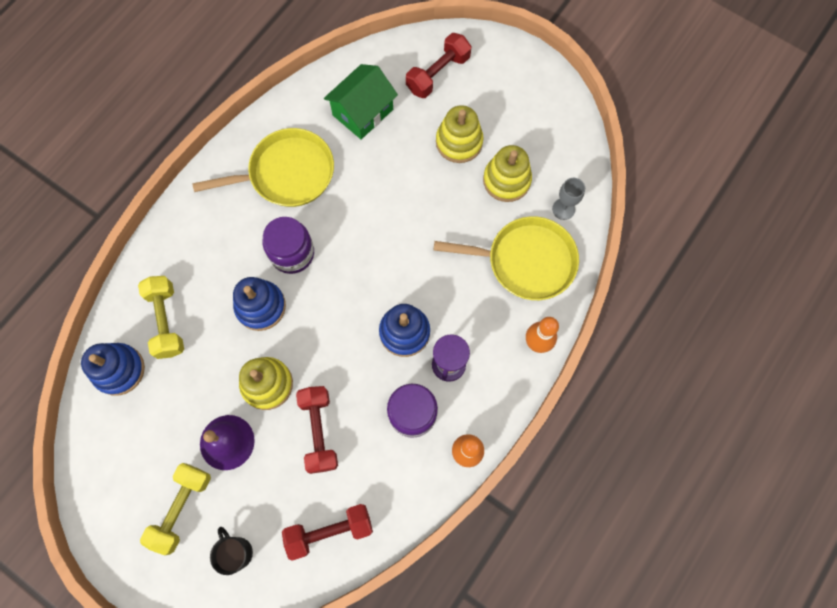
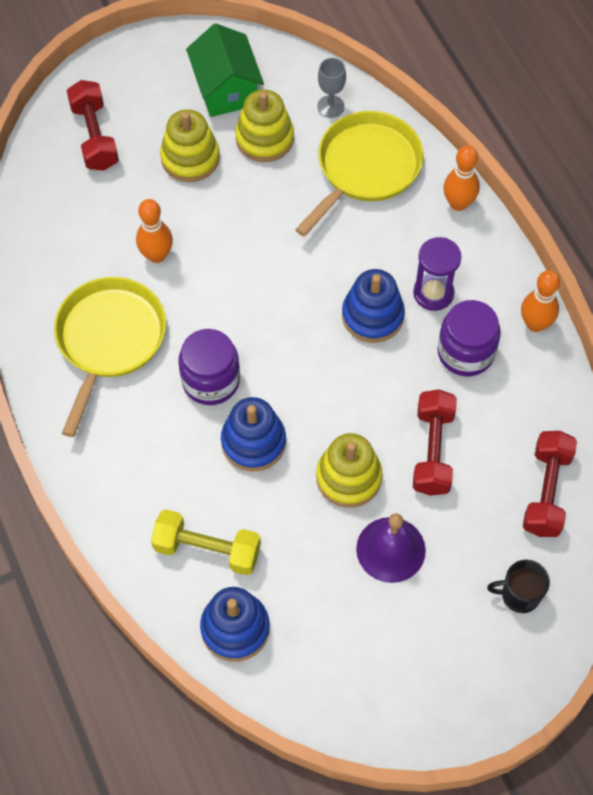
camera: 60 degrees left, 10 degrees down
(182, 508) = (439, 631): yellow dumbbell -> none
(319, 431) = (432, 450): red dumbbell -> red dumbbell turned 75 degrees clockwise
(363, 112) = (88, 229): green house -> green house (226, 89)
(368, 165) = (156, 255): none -> orange bowling pin

